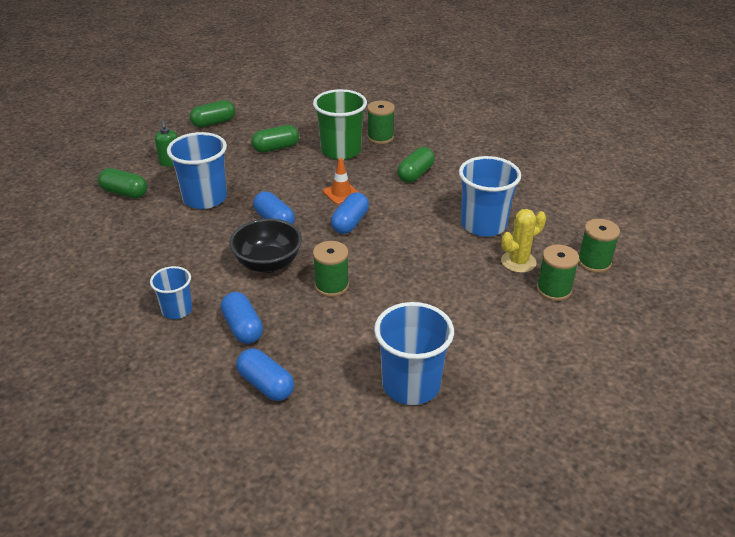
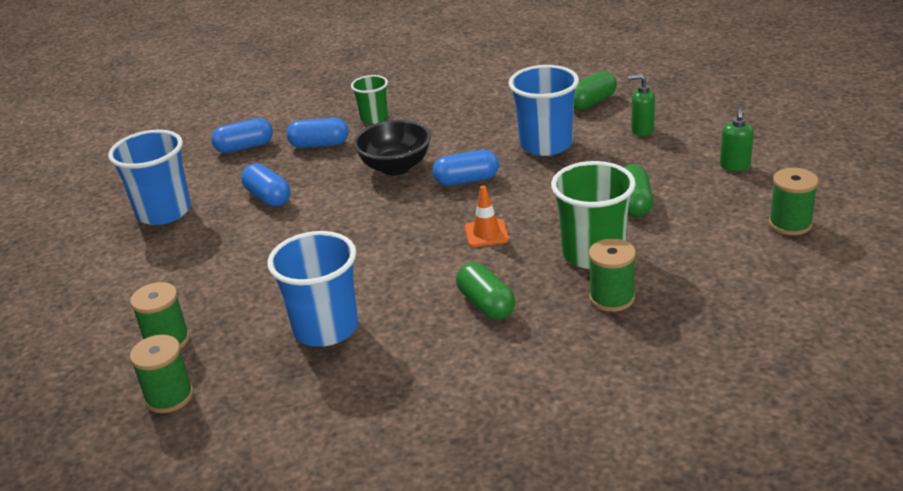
camera: 120 degrees right, 5 degrees down
(177, 310) = (374, 118): blue cup -> green cup
(214, 123) = (735, 166): green capsule -> green soap dispenser
(331, 285) = (327, 196): green spool -> green spool (790, 224)
(350, 223) = (420, 228): blue capsule -> blue capsule (268, 197)
(518, 262) = (235, 331): yellow cactus -> none

